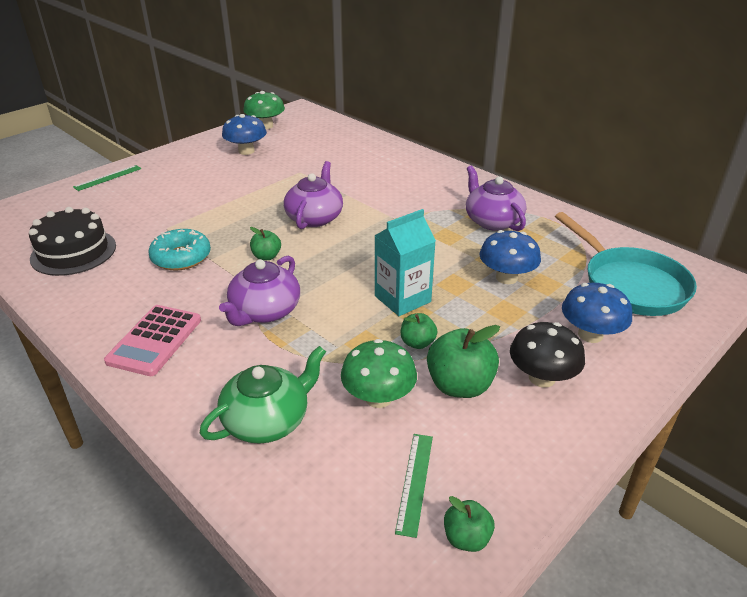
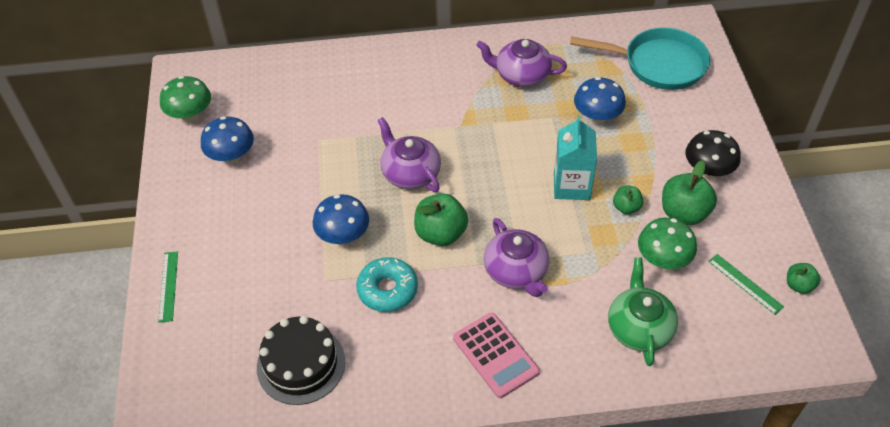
camera: 50 degrees left, 15 degrees up
(266, 256) = (441, 233): green apple -> green apple, size x1.77
(590, 334) = (689, 120): blue mushroom -> blue mushroom (343, 235)

